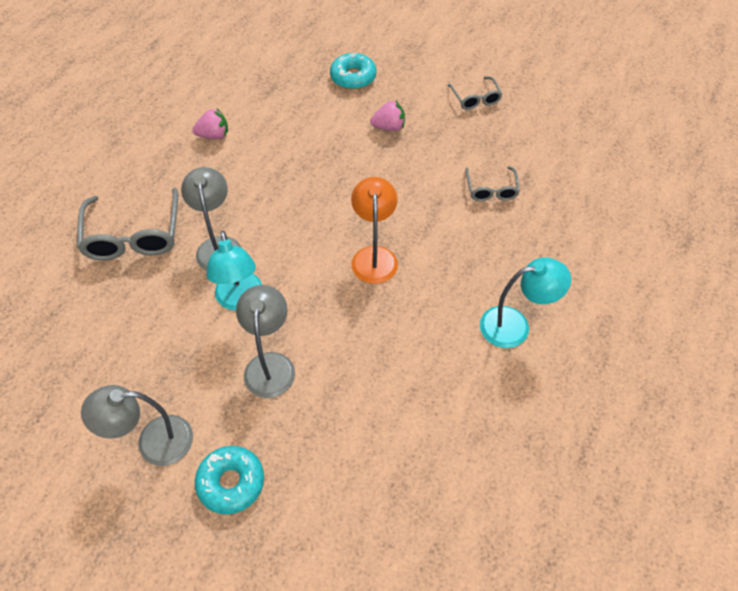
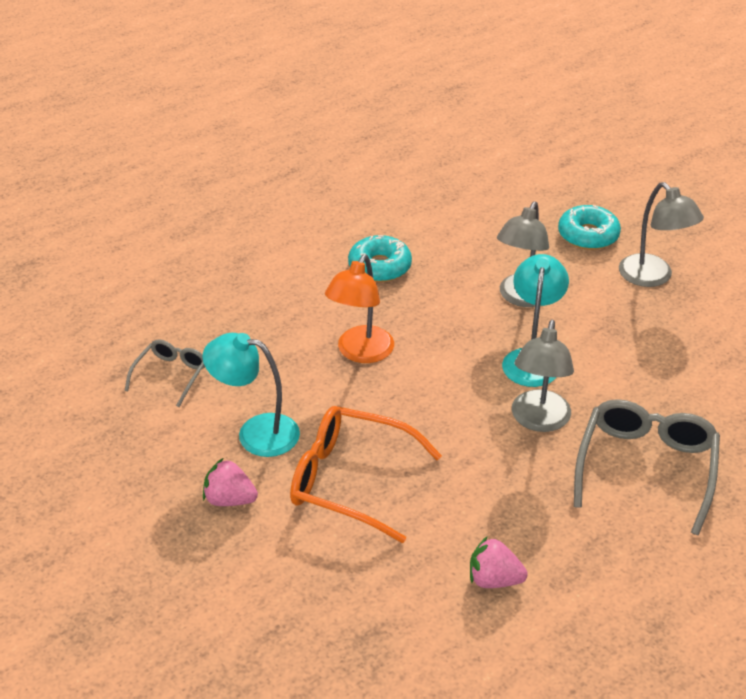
camera: 155 degrees left, 15 degrees down
(153, 442) = (652, 277): grey lamp -> grey lamp turned 45 degrees clockwise
(325, 161) = (350, 481): none -> orange glasses
(353, 77) = (220, 607): turquoise donut -> turquoise donut (379, 267)
(475, 99) = (72, 499): grey glasses -> none
(515, 325) = (265, 256): turquoise lamp -> turquoise lamp (256, 432)

